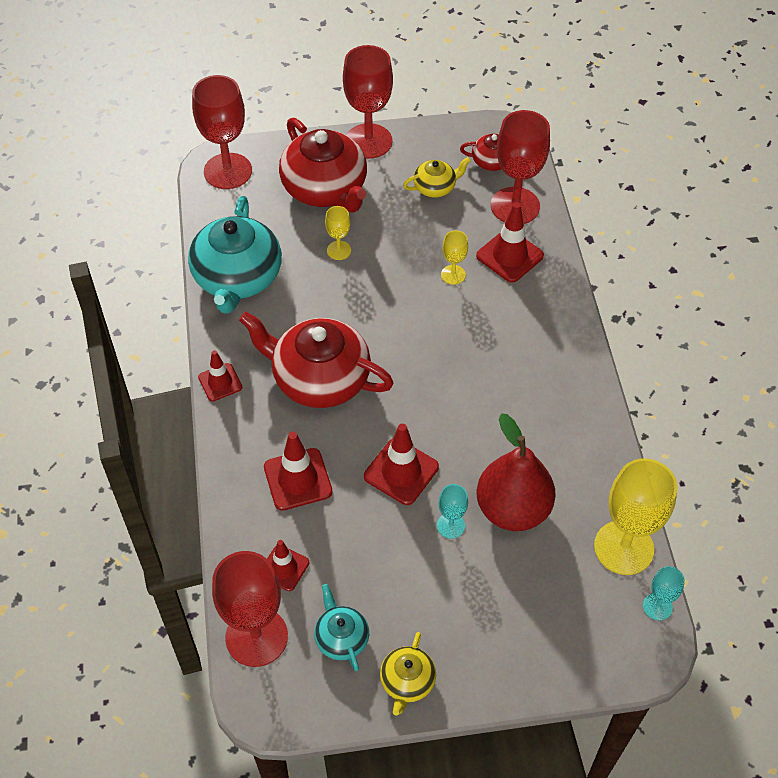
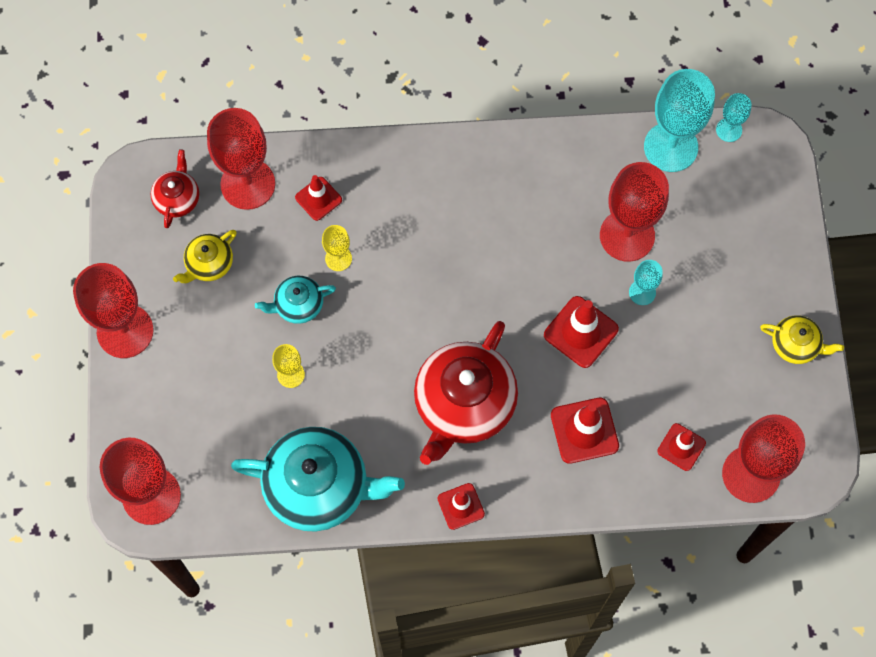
camera: 85 degrees left, 15 degrees up
(325, 189) = (195, 384): red teapot -> none
(341, 638) = (753, 398): turquoise teapot -> turquoise teapot (298, 305)
(435, 187) = (209, 264): yellow teapot -> yellow teapot turned 120 degrees counterclockwise
(509, 256) = (318, 198): red traffic cone -> red traffic cone, size x0.64
(512, 509) = (627, 235): red pear -> red goblet
(623, 547) = (670, 147): yellow goblet -> turquoise goblet

